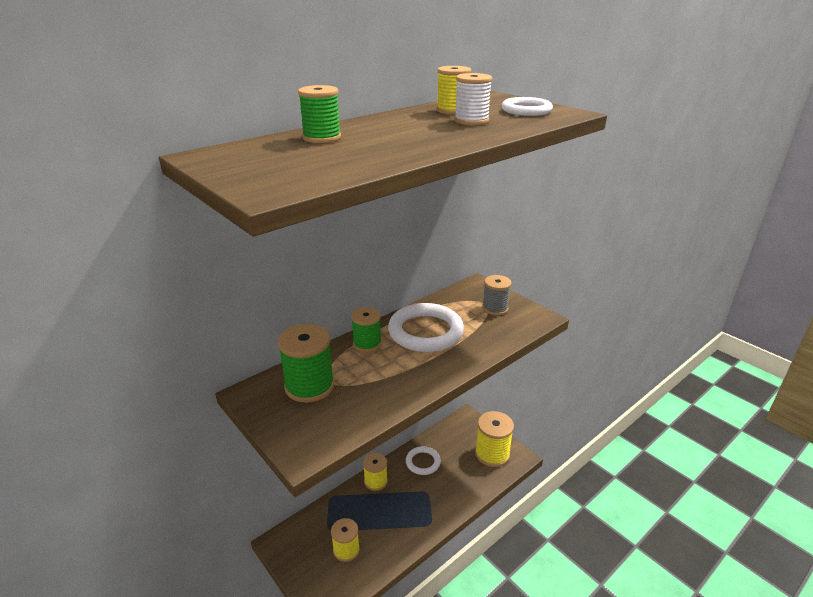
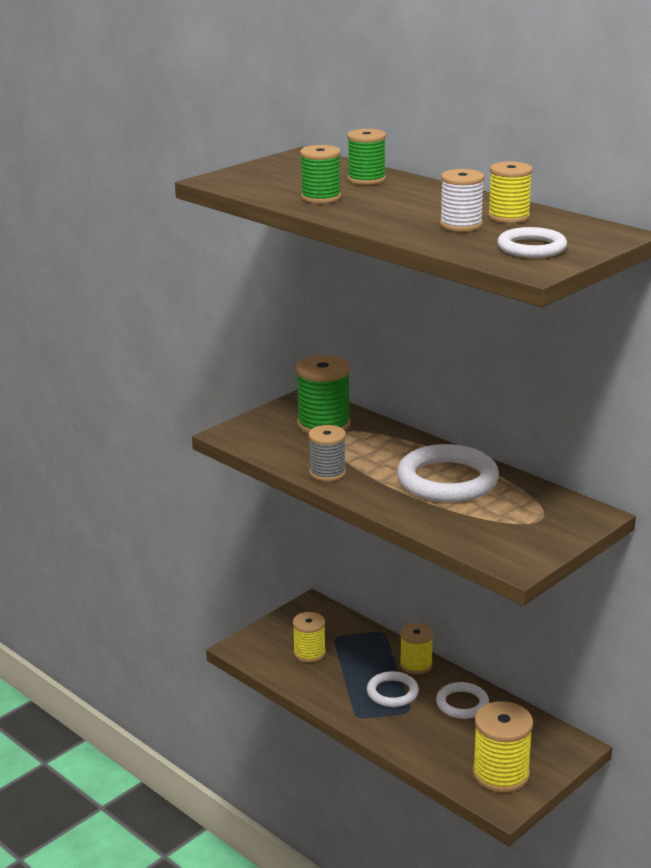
camera: 85 degrees right, 5 degrees down
(367, 343) = (409, 446): green spool -> green spool (321, 198)
(405, 499) = (392, 692): none -> white ring
(495, 308) = (527, 528): grey spool -> grey spool (327, 473)

